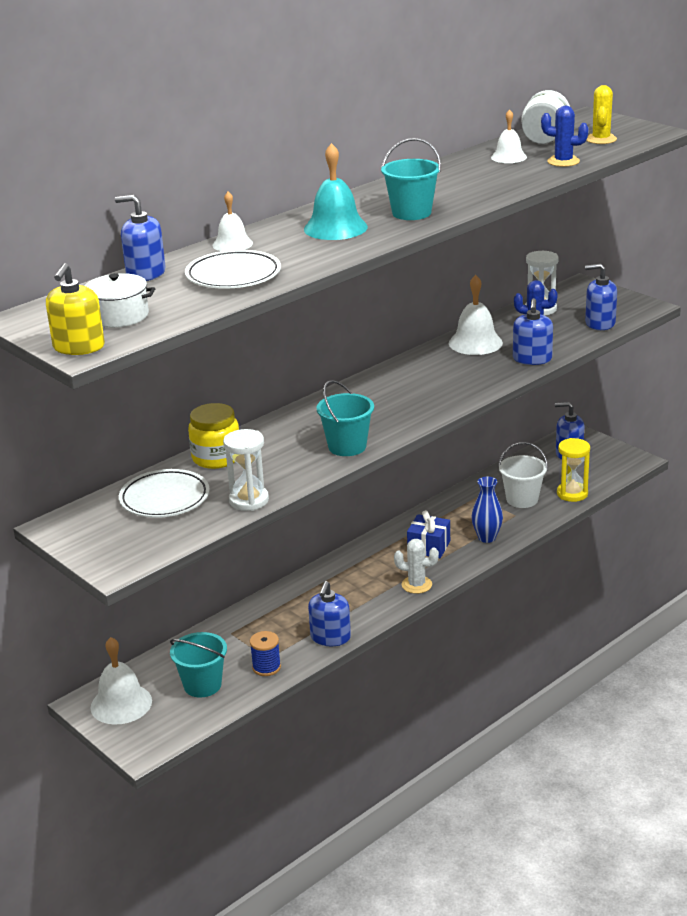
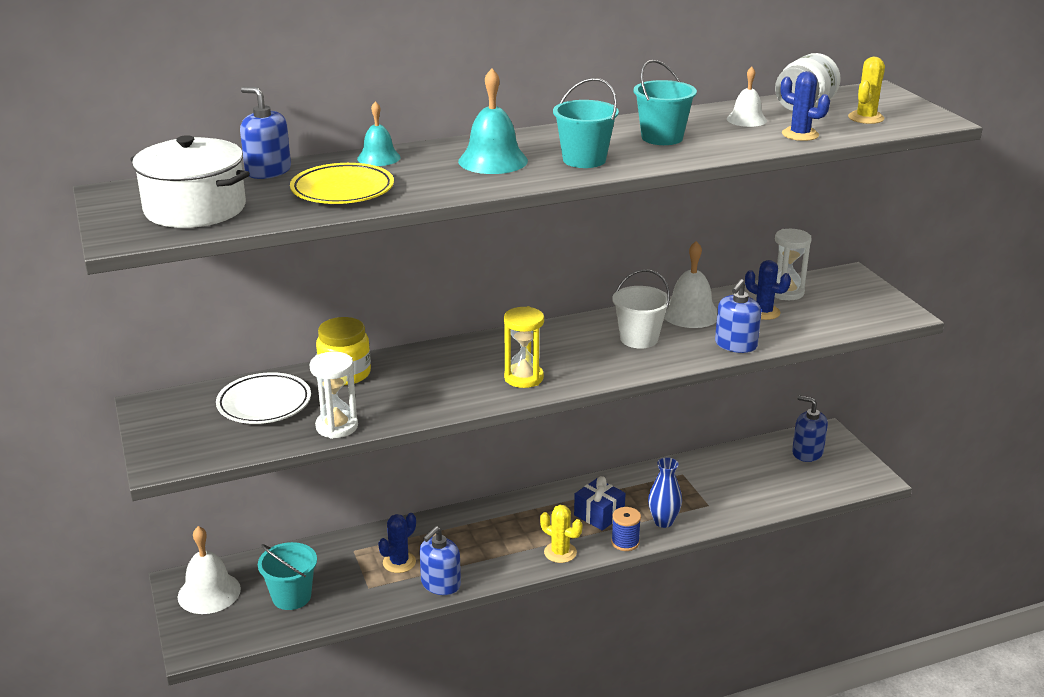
camera: 20 degrees right, 0 degrees up
(79, 347) = (124, 232): yellow soap dispenser -> none
(119, 316) = (195, 209): white pot -> white pot, size x1.60
(232, 244) = (378, 158): white bell -> turquoise bell
(233, 276) = (342, 190): white plate -> yellow plate
(266, 667) = (361, 597): blue spool -> blue spool (625, 542)
(280, 631) = (399, 562): none -> blue cactus
(347, 446) = (475, 394): turquoise bucket -> turquoise bucket (662, 138)
(416, 585) = (560, 552): white cactus -> yellow cactus
(522, 499) = (726, 490): white bucket -> white bucket (639, 339)
(572, 494) = (783, 497): yellow hourglass -> yellow hourglass (523, 378)
(600, 323) = (838, 322): blue soap dispenser -> none

